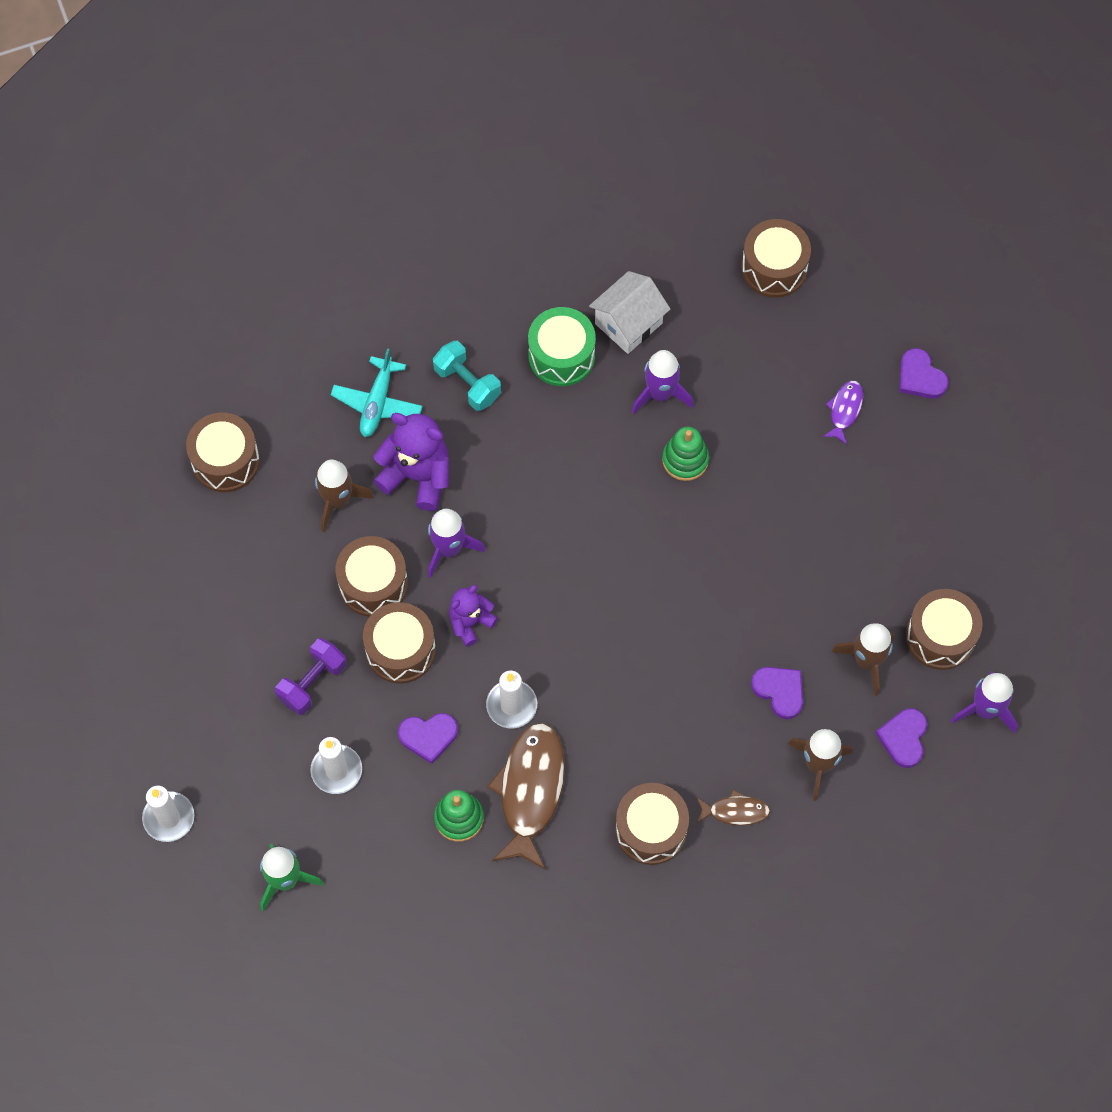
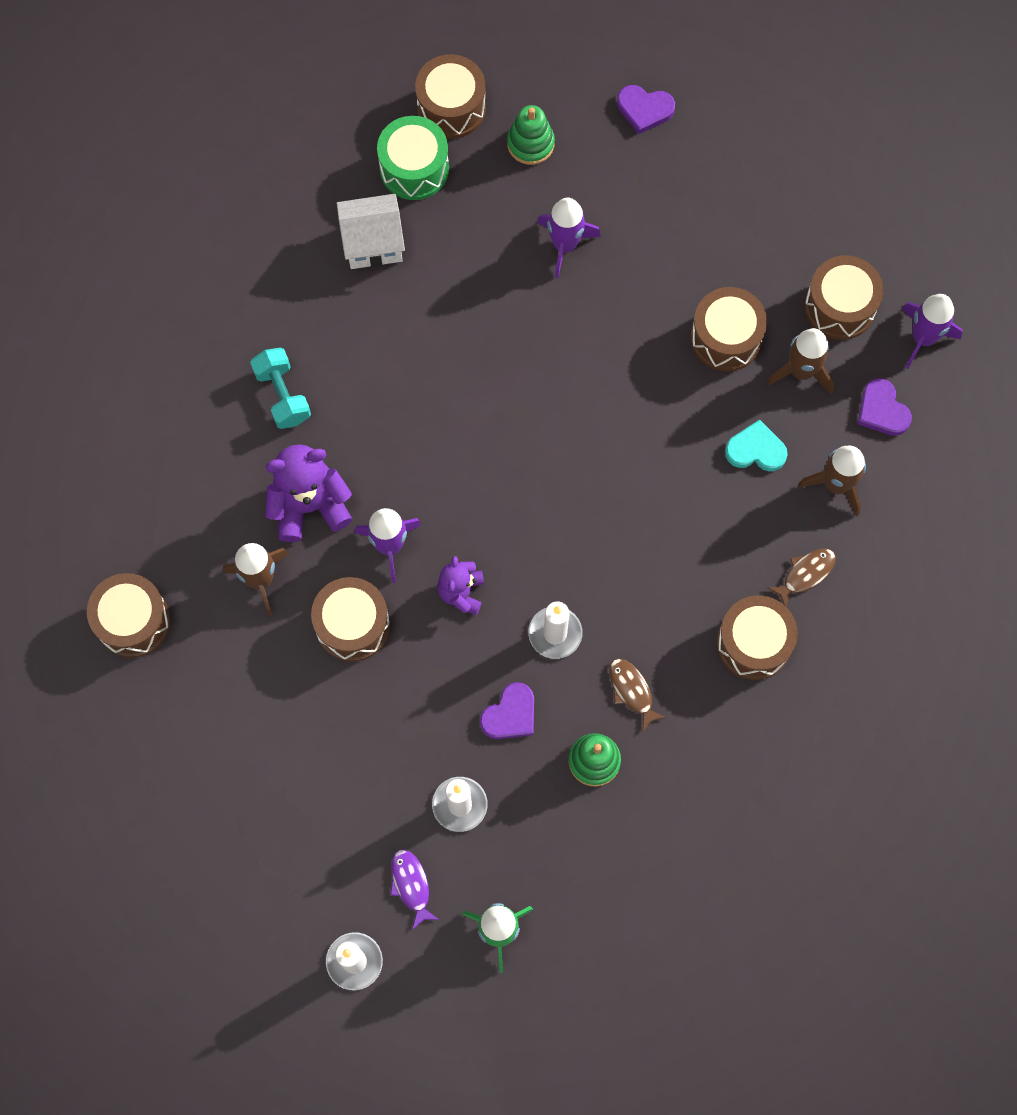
camera: 40 degrees left, 5 degrees up
(312, 682) = (374, 748): purple dumbbell -> none
(377, 402) = (220, 470): turquoise plane -> none
(400, 650) = (424, 662): brown drum -> brown drum (725, 338)
(467, 383) = (283, 395): turquoise dumbbell -> turquoise dumbbell turned 60 degrees clockwise
(530, 791) = (632, 691): brown fish -> brown fish, size x0.49
(561, 356) = (341, 312): green drum -> green drum (414, 168)
(628, 323) = (373, 243): white house -> white house turned 75 degrees clockwise
(660, 394) = (450, 281): purple rocket -> purple rocket (565, 245)
(685, 460) = (517, 320): green stacking toy -> green stacking toy (530, 143)
(779, 691) = (756, 450): purple heart -> turquoise heart
(844, 410) = (609, 182): purple fish -> purple fish (411, 885)

